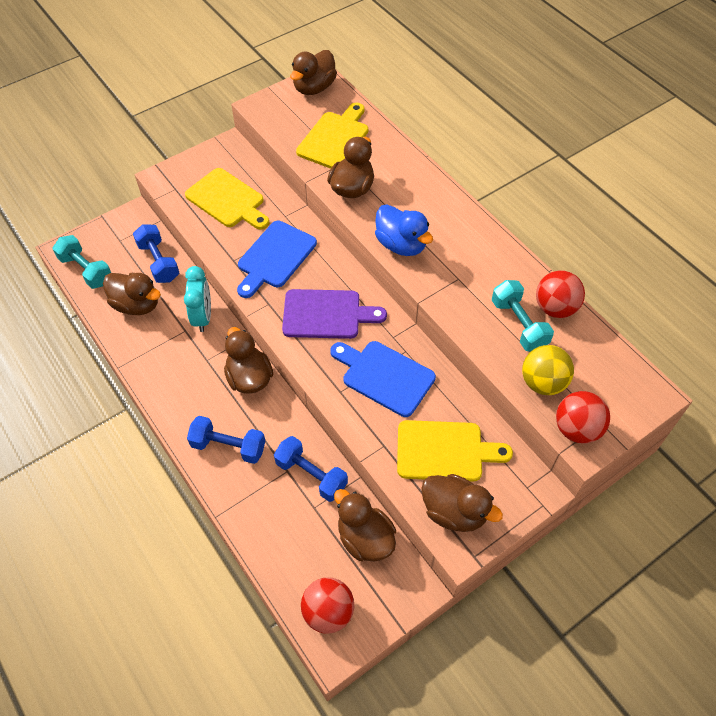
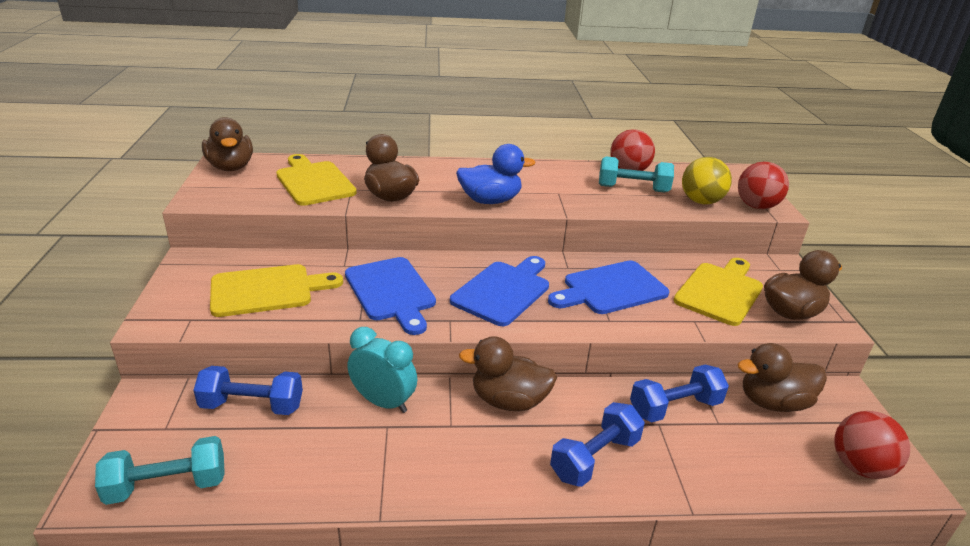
camera: 60 degrees left, 25 degrees down
(137, 305) = (295, 455): brown duck -> none
(326, 314) = (503, 291): purple cutting board -> blue cutting board

